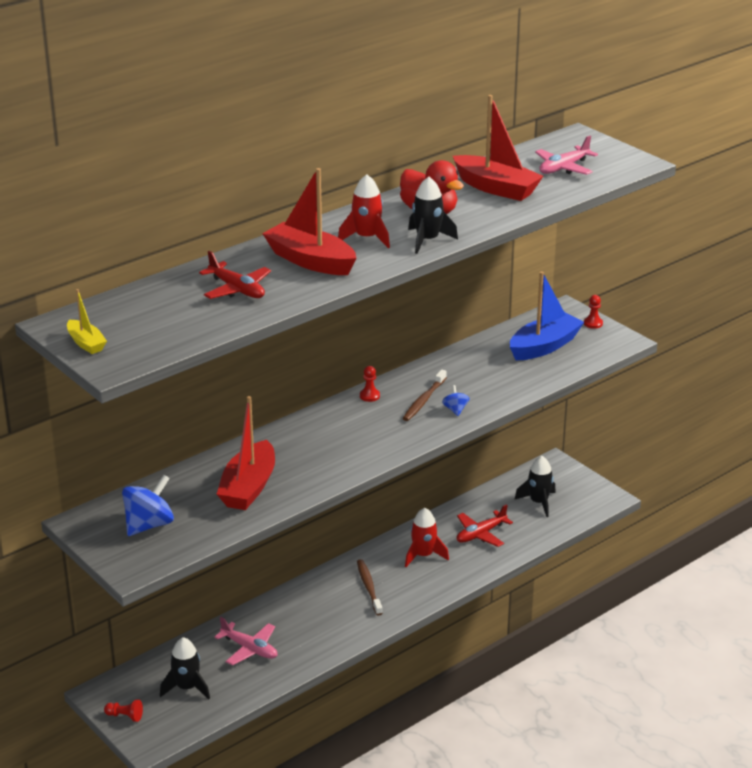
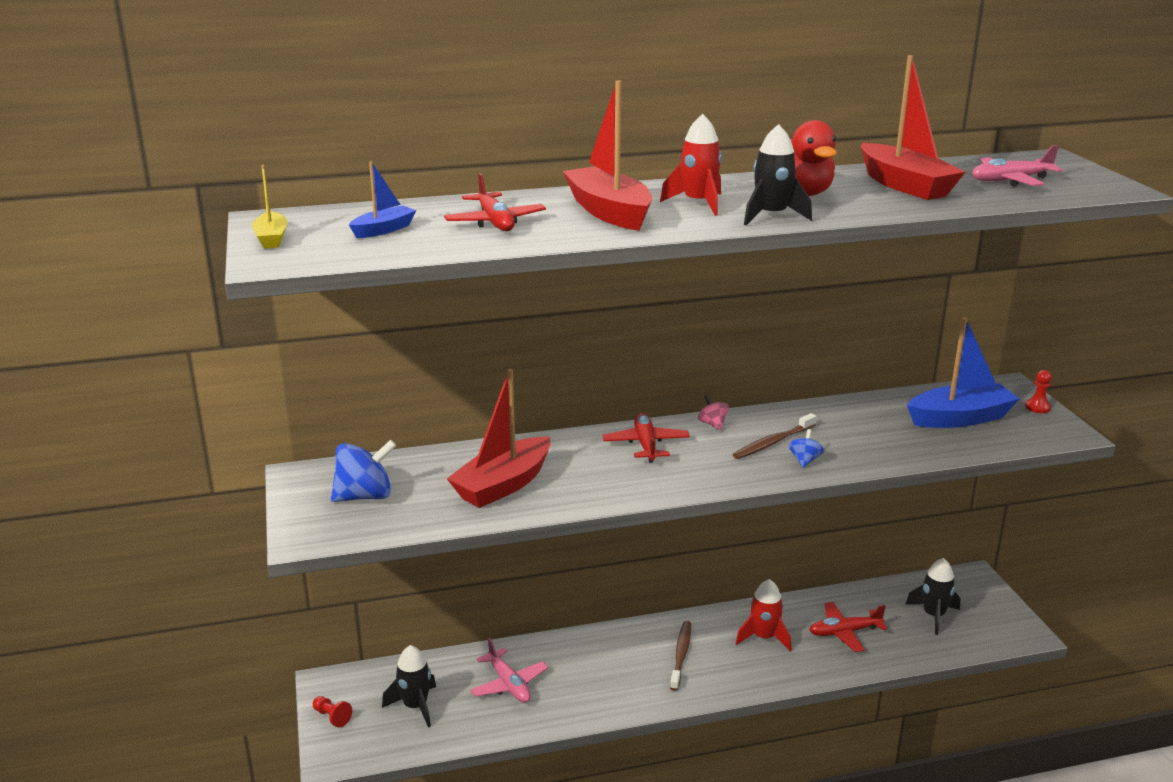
camera: 25 degrees right, 5 degrees down
(162, 315) = (383, 230): none -> blue boat
(331, 426) = (646, 445): none -> red plane
(369, 396) = (712, 424): red pawn -> pink spinning top

